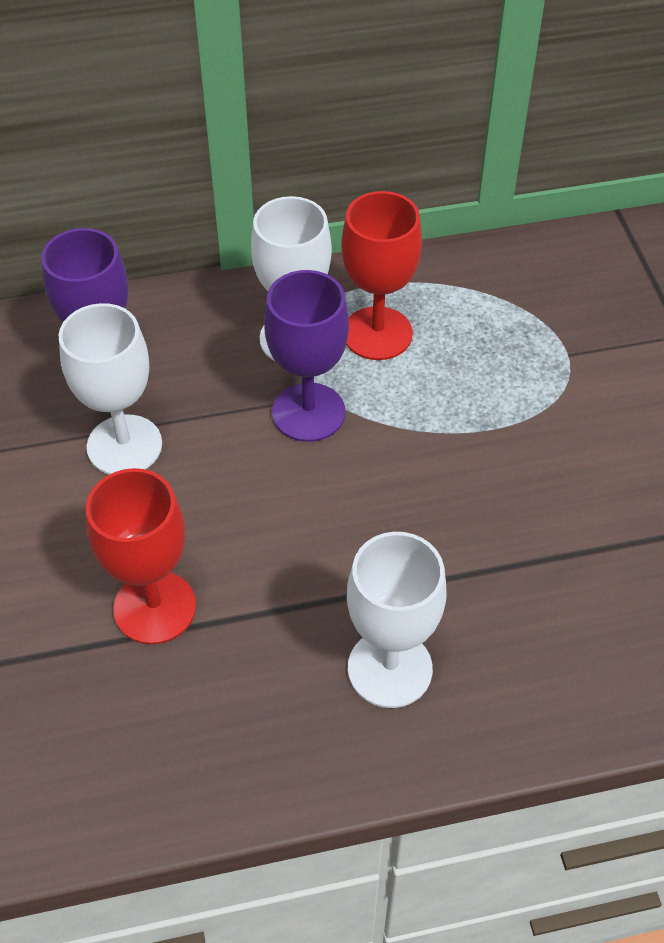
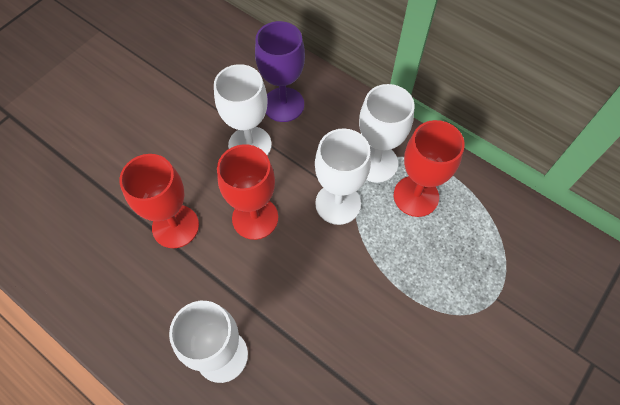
camera: 50 degrees right, 10 degrees up
(237, 510) = (255, 218): none -> red goblet
(308, 412) = (338, 203): purple goblet -> white goblet

